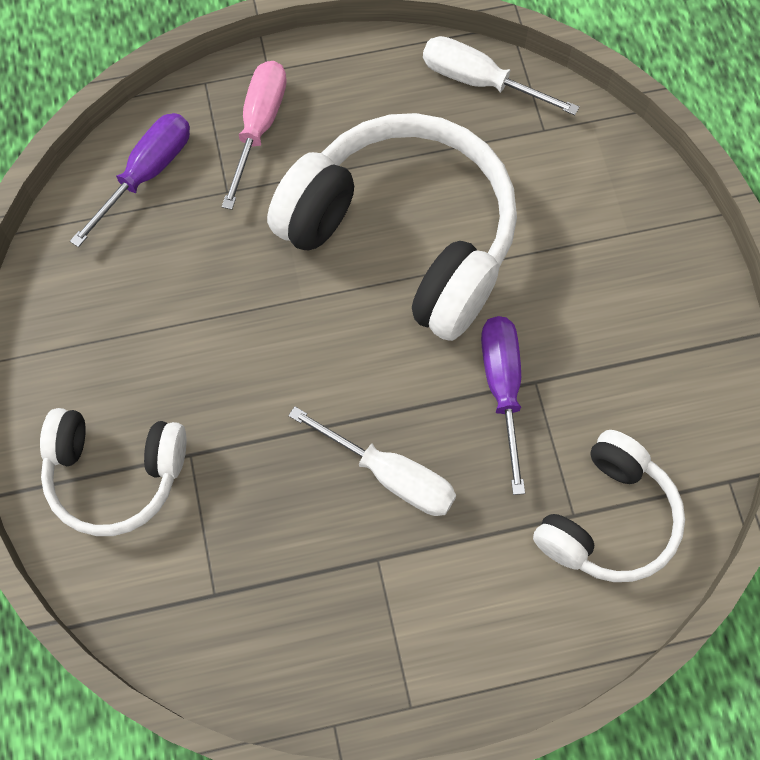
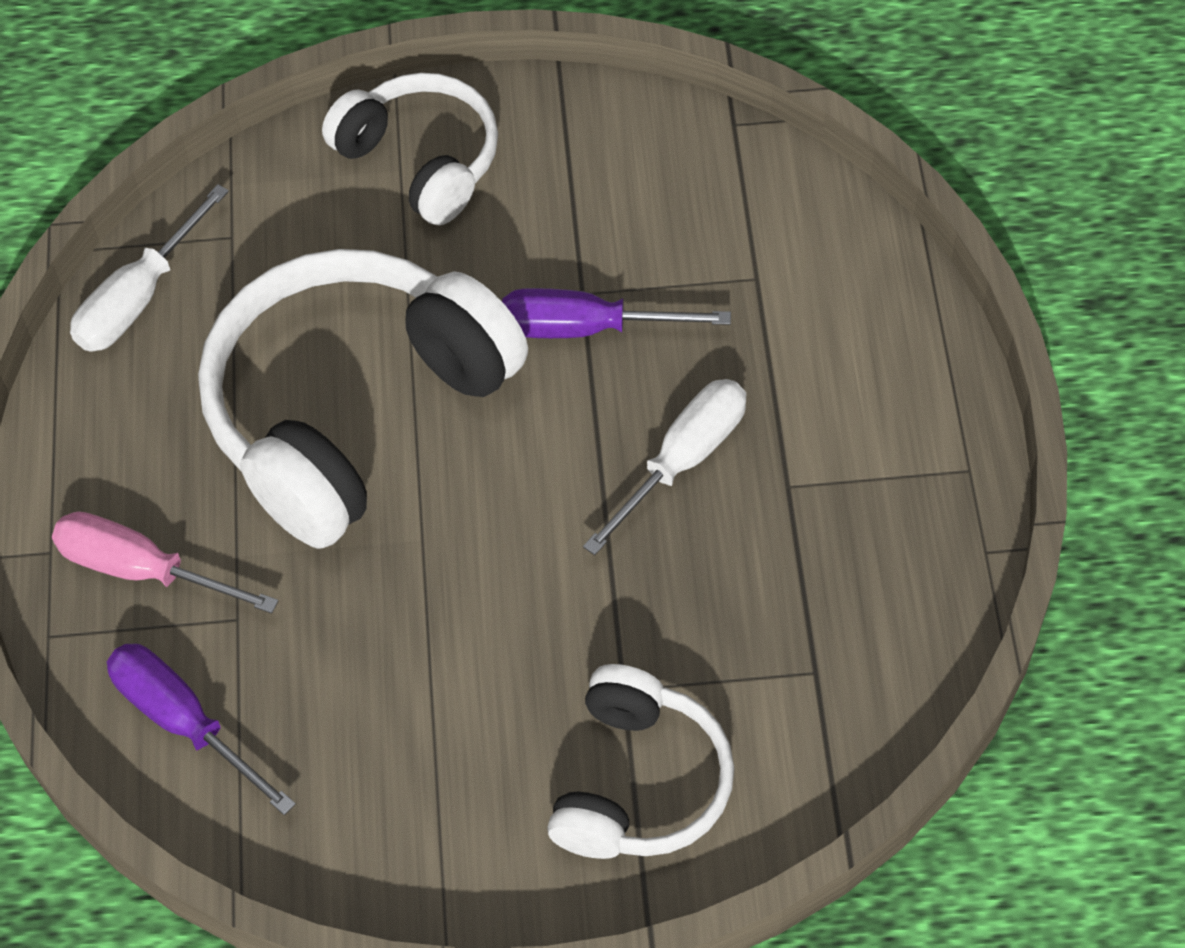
camera: 80 degrees left, 10 degrees down
(608, 519) = (766, 245): white headphones -> white headphones (421, 160)

